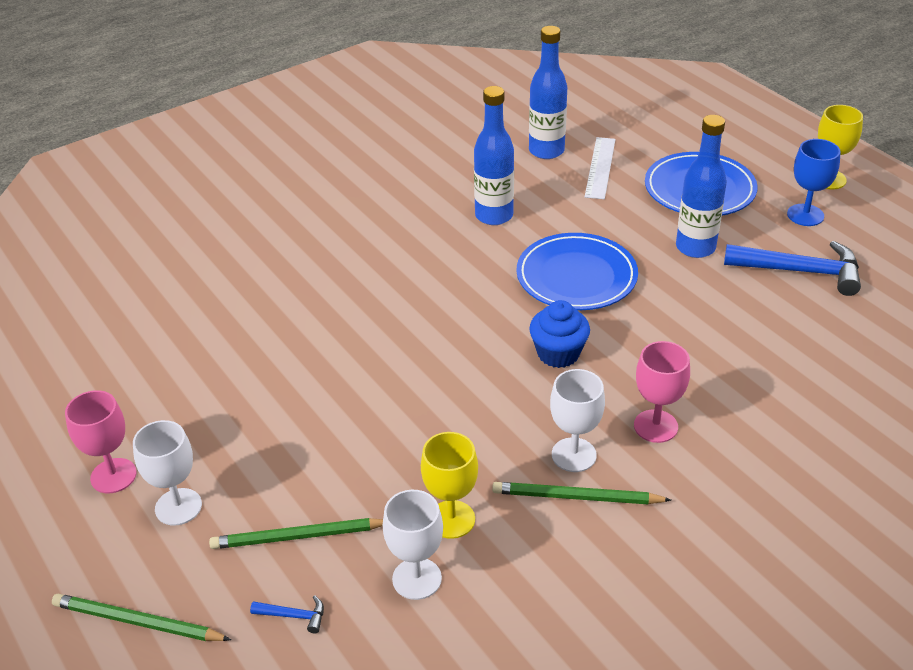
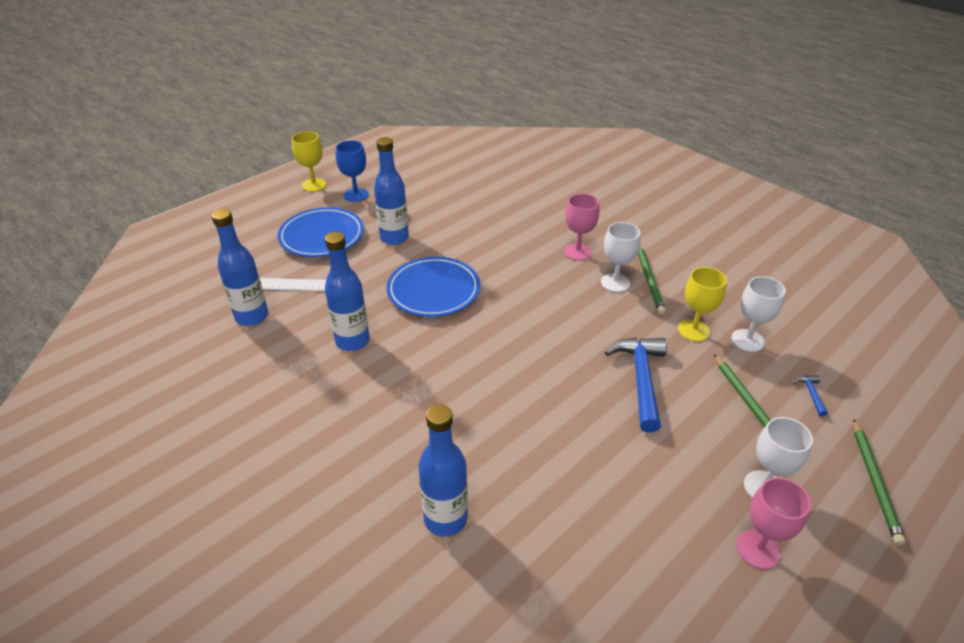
camera: 100 degrees left, 0 degrees up
(245, 269) = (445, 519): none -> blue bottle
(558, 353) = (522, 294): blue cupcake -> none
(800, 271) = (418, 199): blue hammer -> blue hammer (641, 379)

